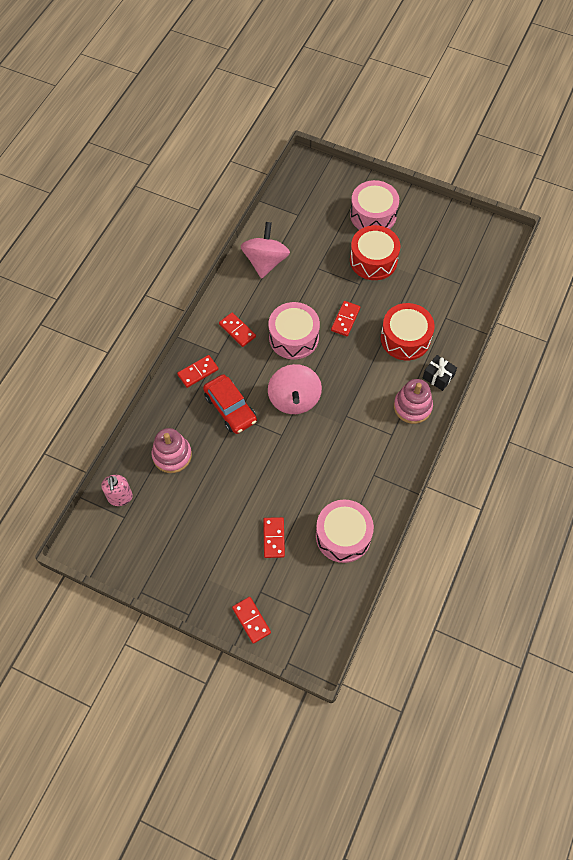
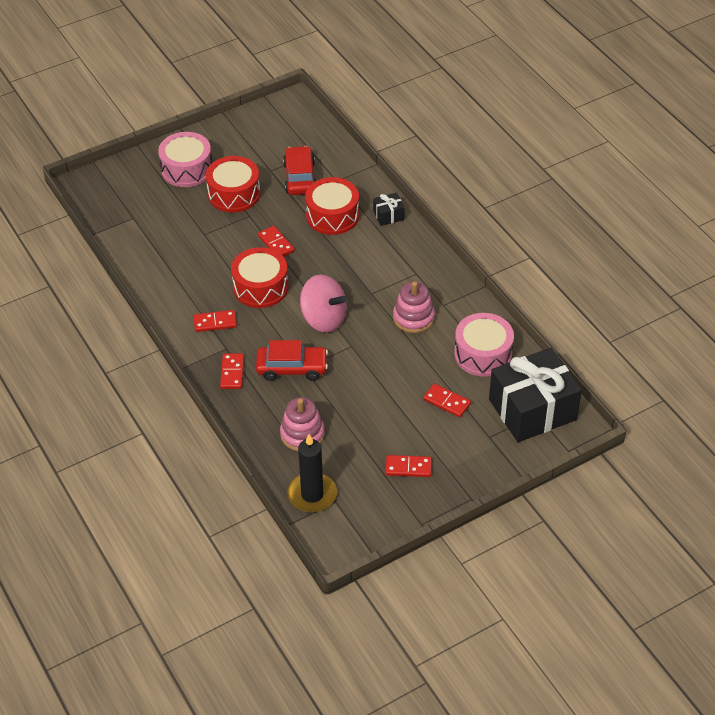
camera: 55 degrees left, 15 degrees down
(120, 497) = (312, 494): pink soap dispenser -> black candle
(251, 620) = (511, 456): red domino -> red domino (408, 467)
(265, 262) = (161, 266): pink spinning top -> none
(293, 337) = (260, 287): pink drum -> red drum
(311, 608) = (532, 409): none -> black gift
(412, 407) = (402, 246): pink stacking toy -> pink stacking toy (413, 318)
(427, 291) = (300, 177): none -> red car

